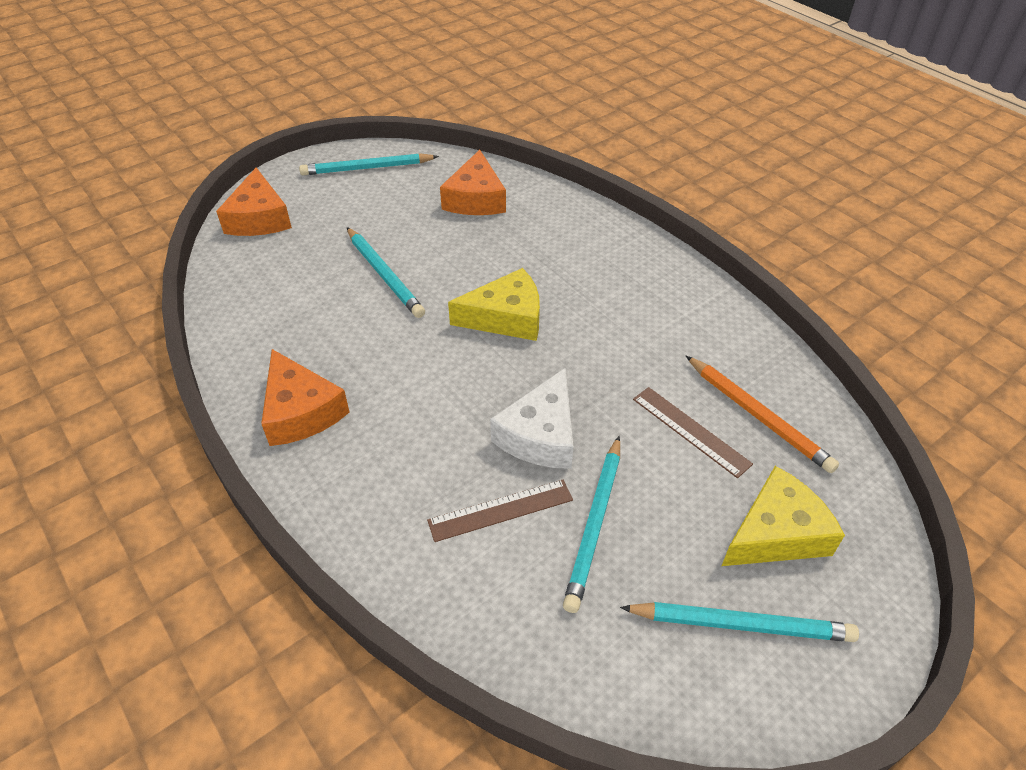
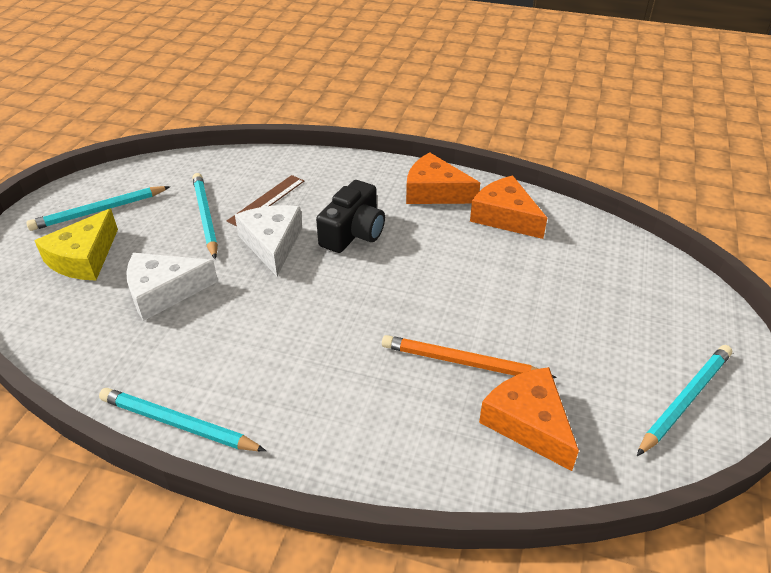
camera: 145 degrees right, 5 degrees down
(259, 218) = (673, 290): orange cheese -> orange cheese (505, 217)
(384, 275) = (502, 295): turquoise pencil -> turquoise pencil (178, 424)
(443, 403) = (353, 232): none -> black camera
(506, 318) = (367, 308): yellow cheese -> none
(691, 431) = (164, 292): brown ruler -> white cheese
(758, 416) = (111, 326): orange pencil -> orange pencil (462, 362)

